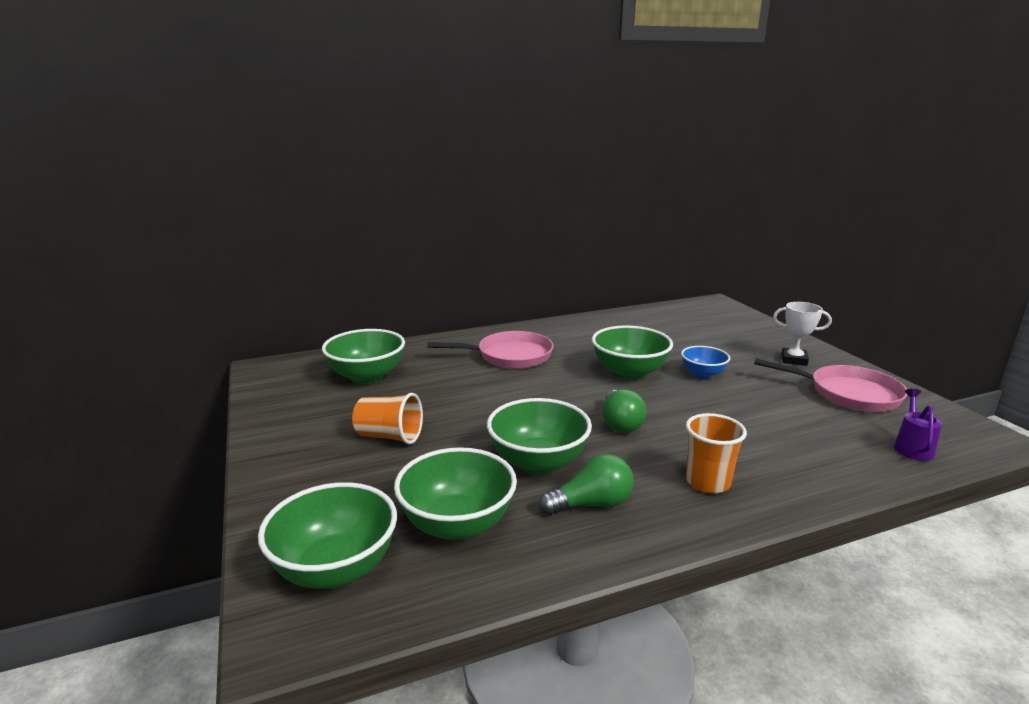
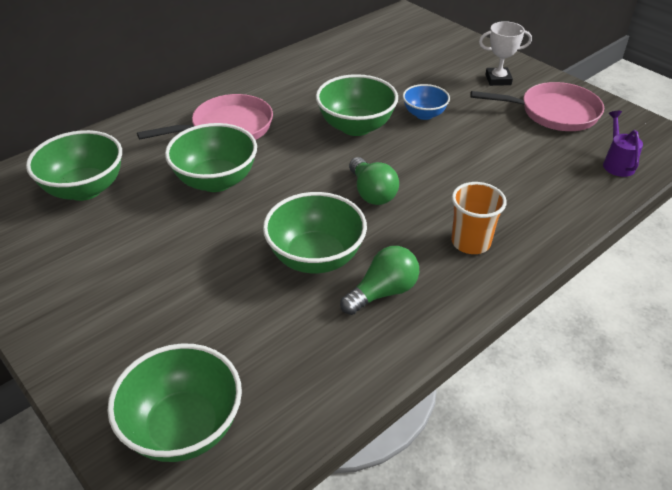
camera: 20 degrees left, 20 degrees up
(389, 436) = (153, 263): orange cup -> none
(457, 524) = (273, 347): green bowl -> green bowl (216, 181)

